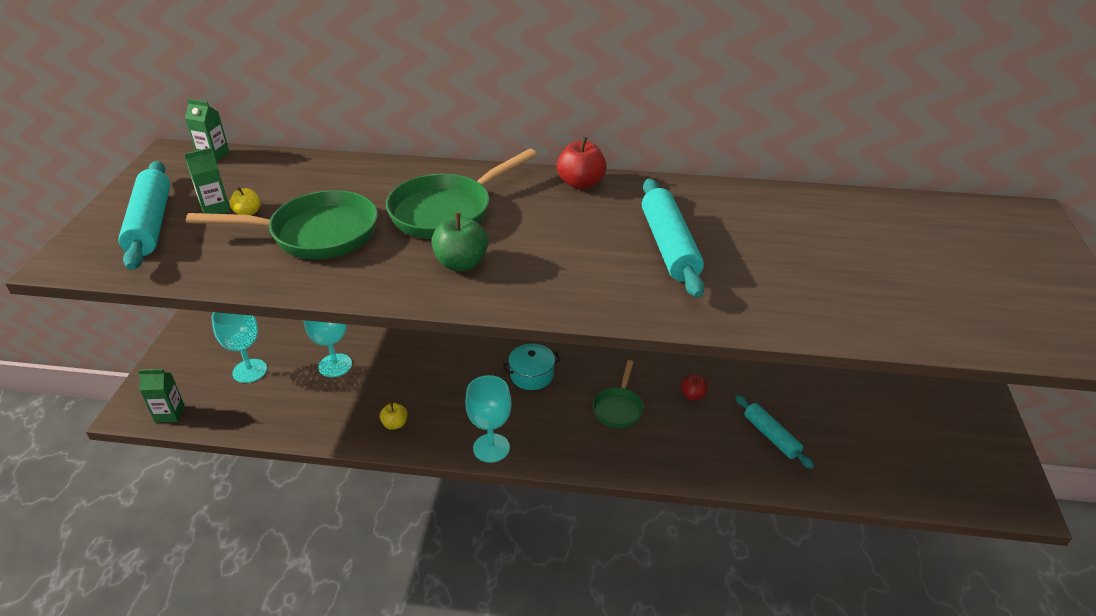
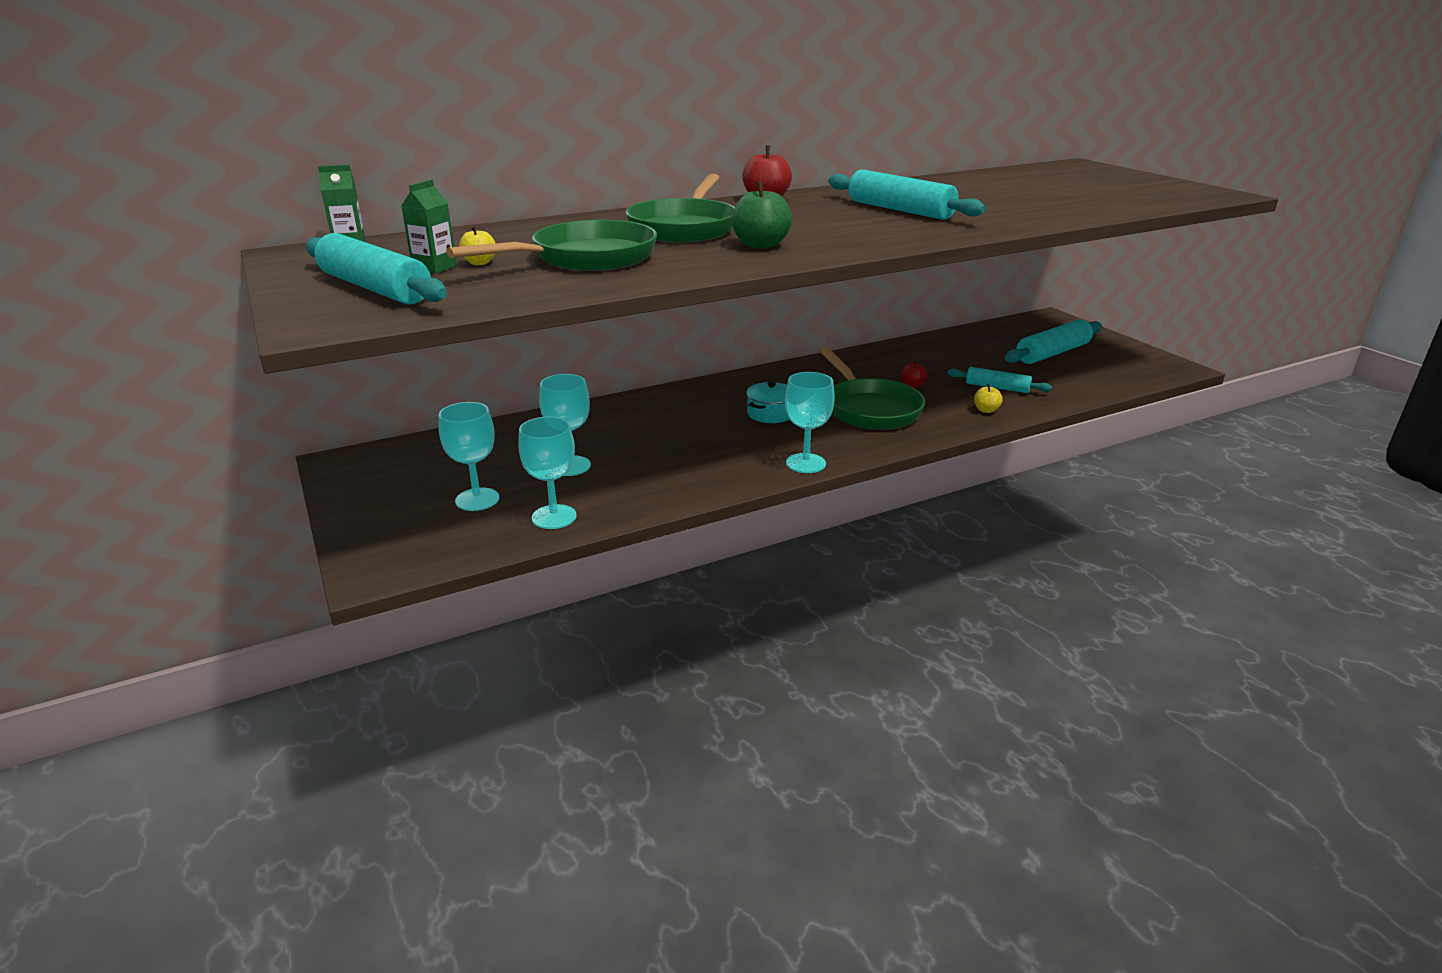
camera: 35 degrees left, 10 degrees down
(169, 413) = (426, 559): green carton -> none
(272, 413) = (554, 517): none -> turquoise goblet
(395, 424) = (695, 480): yellow apple -> yellow apple (986, 410)
(618, 408) = (870, 409): green pan -> green pan, size x1.85
(895, 414) = (1052, 353): none -> turquoise rolling pin

